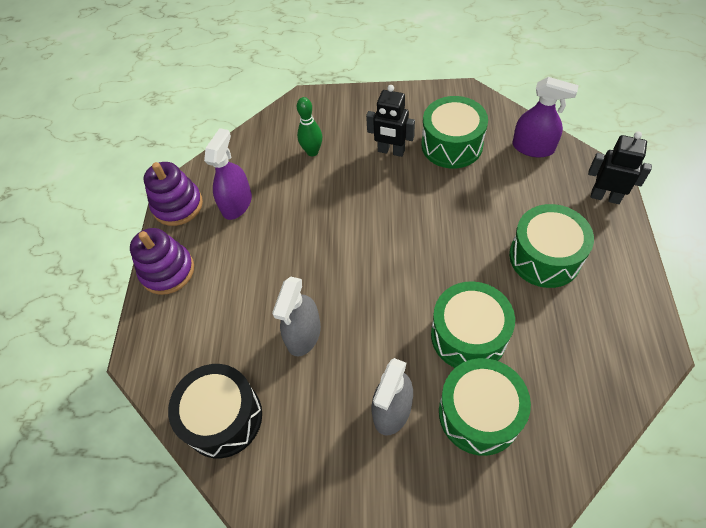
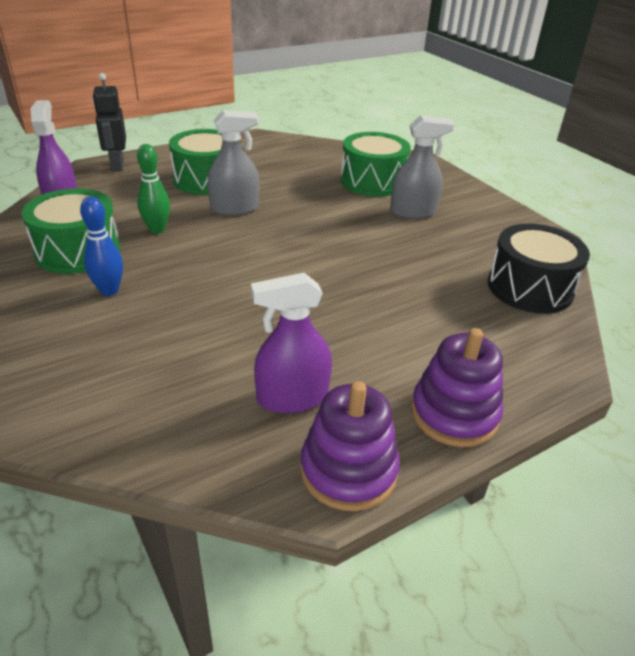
camera: 130 degrees left, 20 degrees down
(303, 334) = (405, 272): grey spray bottle -> grey spray bottle (234, 208)
(312, 151) = (143, 360): green bowling pin -> green bowling pin (157, 229)
(391, 151) = (109, 290): black robot -> blue bowling pin
(468, 335) = (315, 196): green drum -> none

